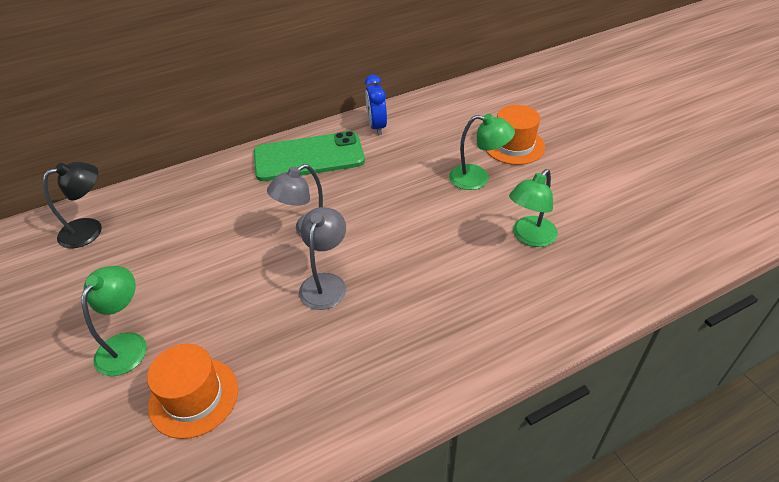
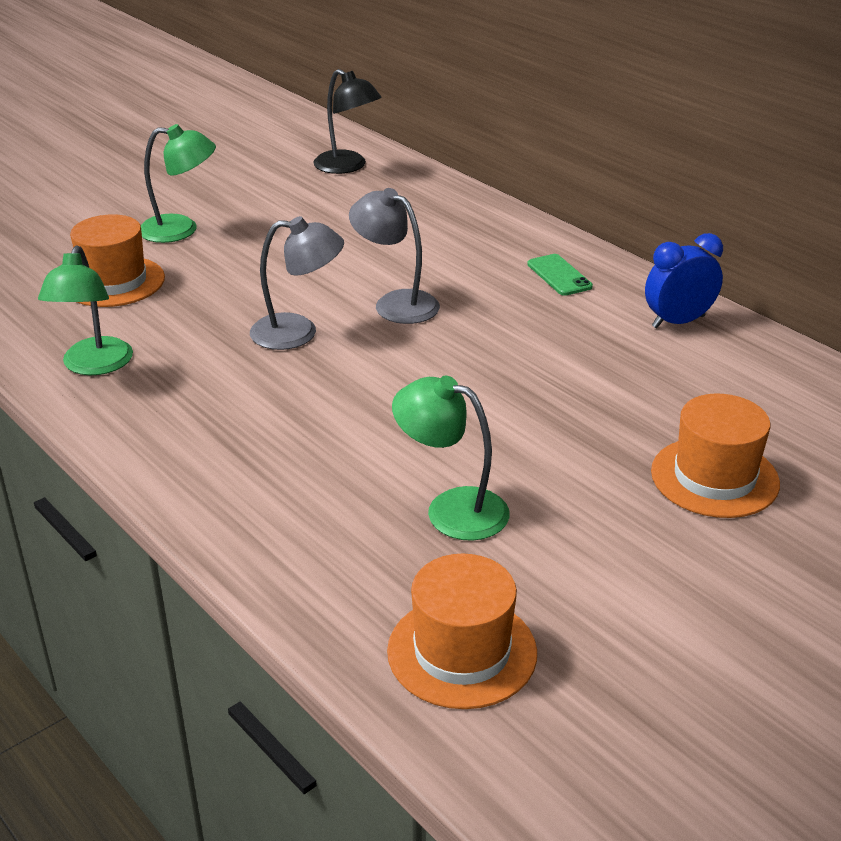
camera: 75 degrees right, 10 degrees down
(309, 157) = (559, 275): green phone -> green phone, size x0.42
(477, 179) = (587, 441): green lamp -> green lamp (94, 366)
(640, 250) = (462, 652): none -> orange hat

